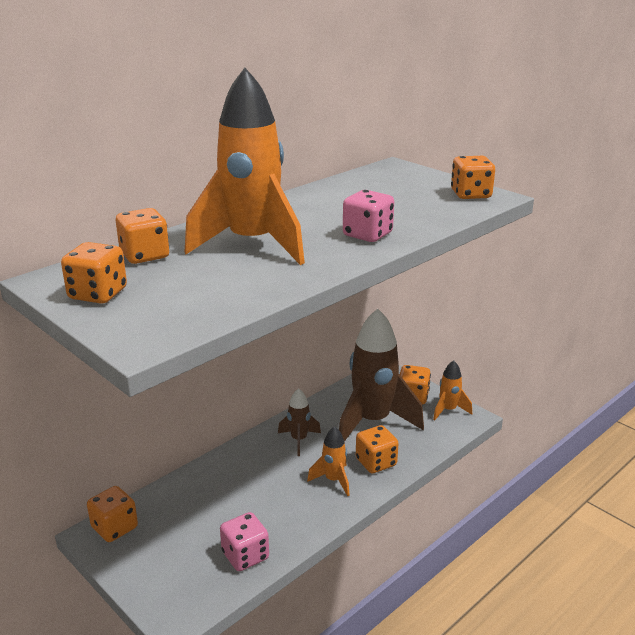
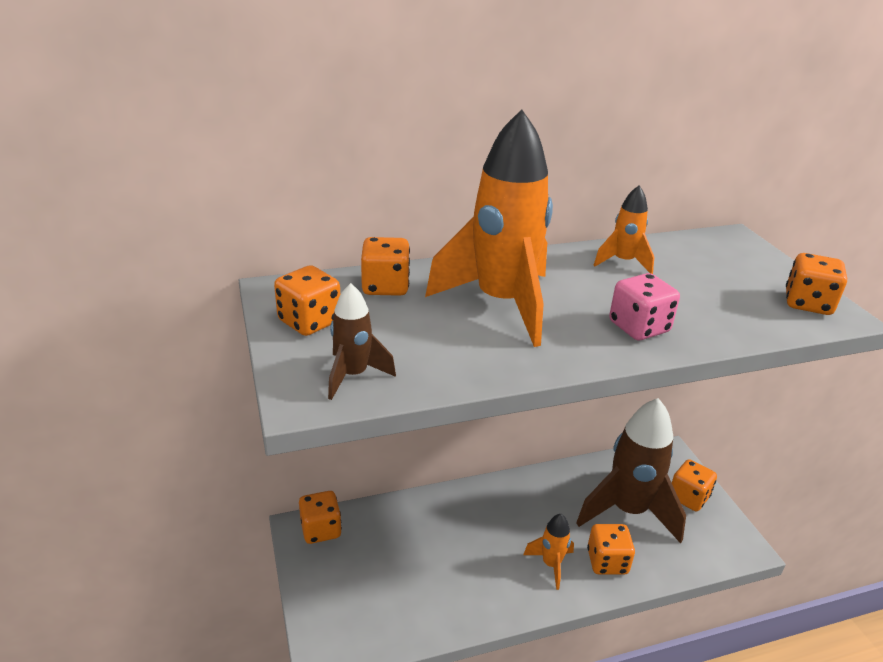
camera: 25 degrees right, 5 degrees up
(245, 556) = (420, 613): pink dice -> none
(299, 440) = (538, 503): brown rocket -> brown rocket (353, 375)
(448, 410) = (722, 529): orange rocket -> orange rocket (623, 262)

